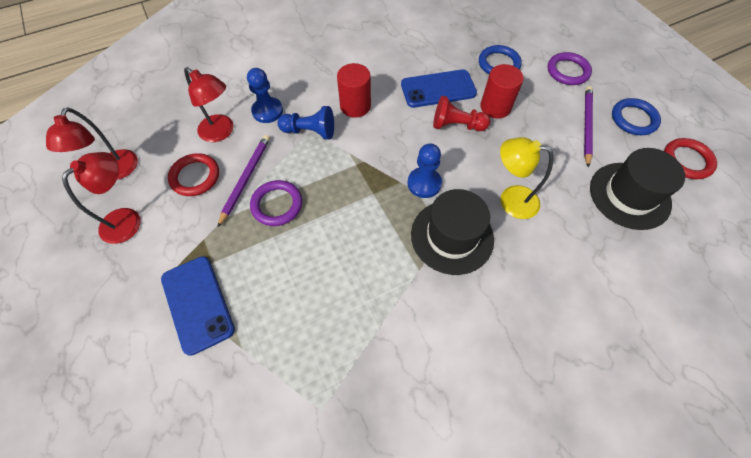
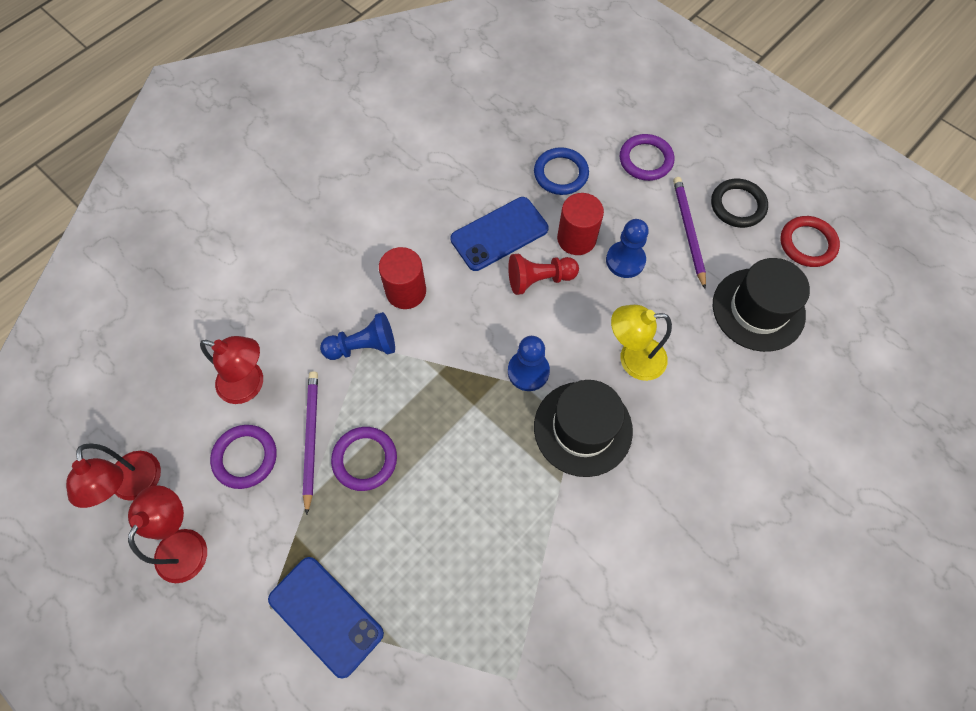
camera: 20 degrees left, 5 degrees up
(195, 177) = (245, 457): red ring -> purple ring
(267, 111) = (296, 334): blue pawn -> blue pawn (625, 260)
(633, 119) = (737, 205): blue ring -> black ring

